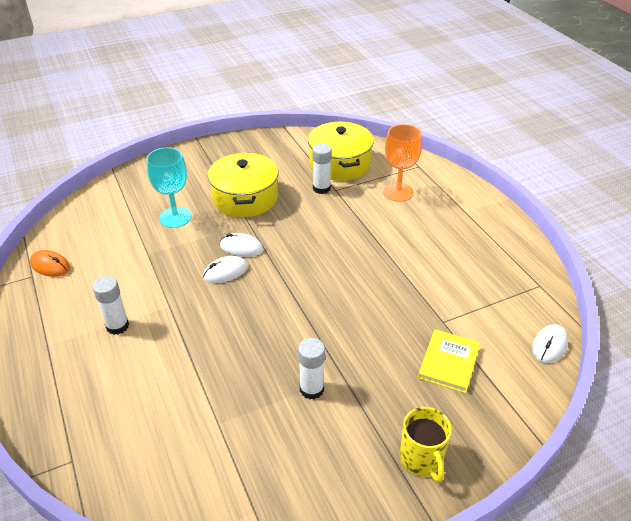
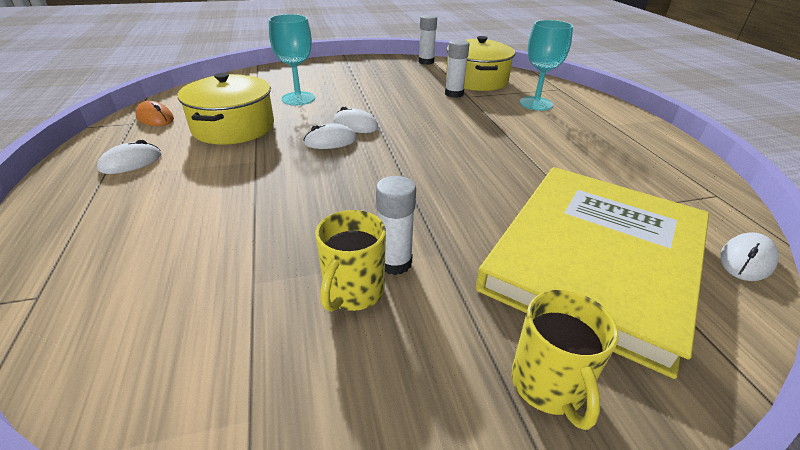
camera: 10 degrees right, 5 degrees down
(62, 325) = (131, 162): none -> white mouse
(117, 326) = (189, 170): white glue stick -> white glue stick (426, 62)
(245, 198) = (373, 93): yellow pot -> yellow pot (233, 127)
(289, 417) = (353, 291): none -> yellow mug
(398, 192) = (536, 104): orange goblet -> turquoise goblet
(449, 362) = (594, 259): yellow book -> yellow book, size x2.45

